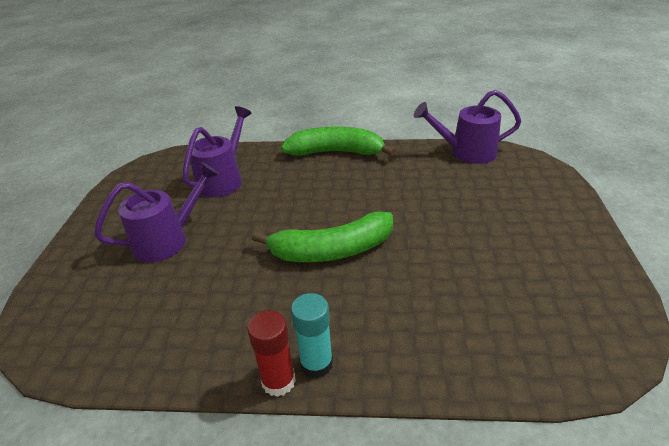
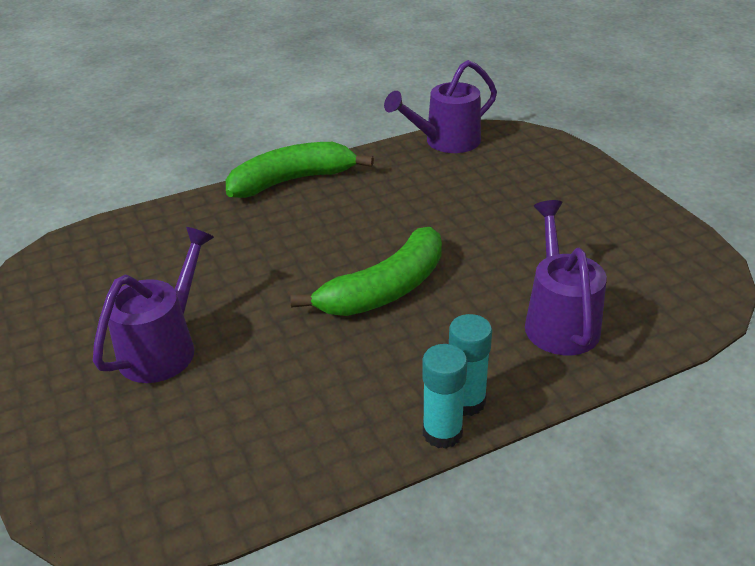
camera: 30 degrees left, 0 degrees up
(223, 179) = (170, 253): purple watering can -> purple watering can (558, 320)
(278, 381) = (442, 433): red glue stick -> turquoise glue stick

